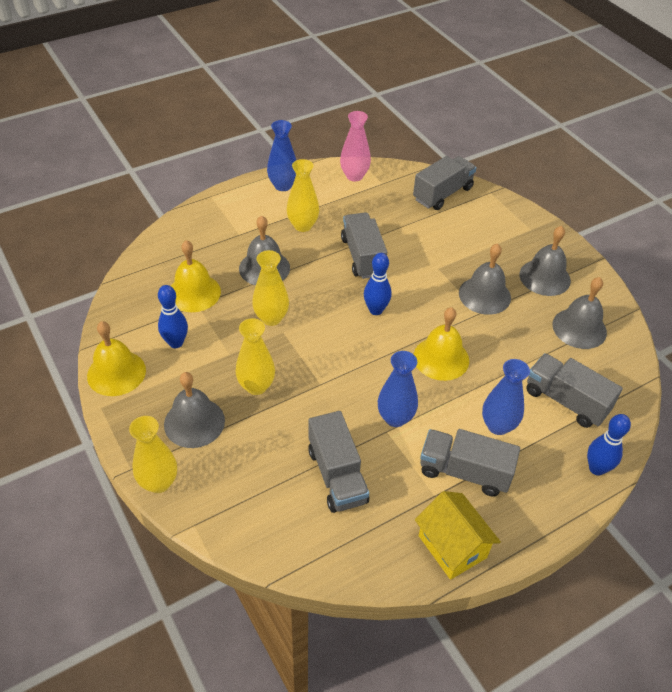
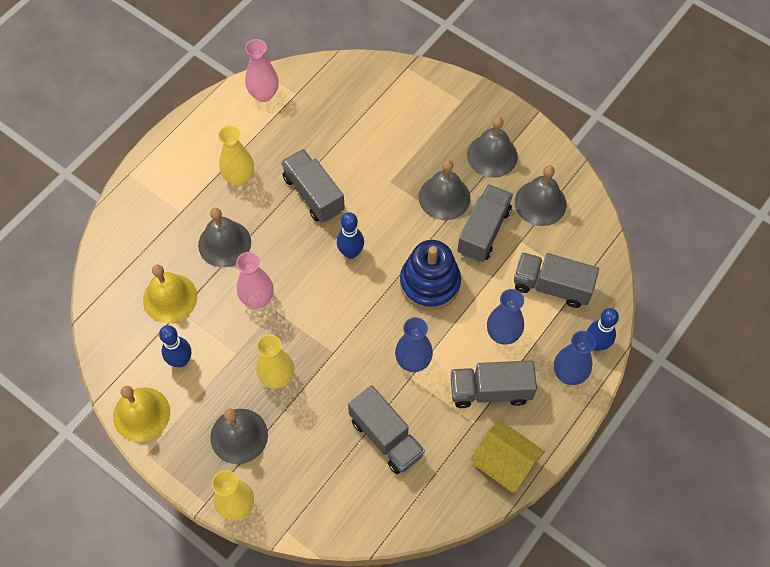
camera: 20 degrees left, 15 degrees up
(271, 318) = (257, 299): yellow vase -> pink vase
(283, 186) = (196, 133): blue vase -> blue vase (569, 374)
(441, 358) = (430, 283): yellow bell -> blue stacking toy
(442, 194) = (361, 86): grey truck -> grey truck (483, 231)

